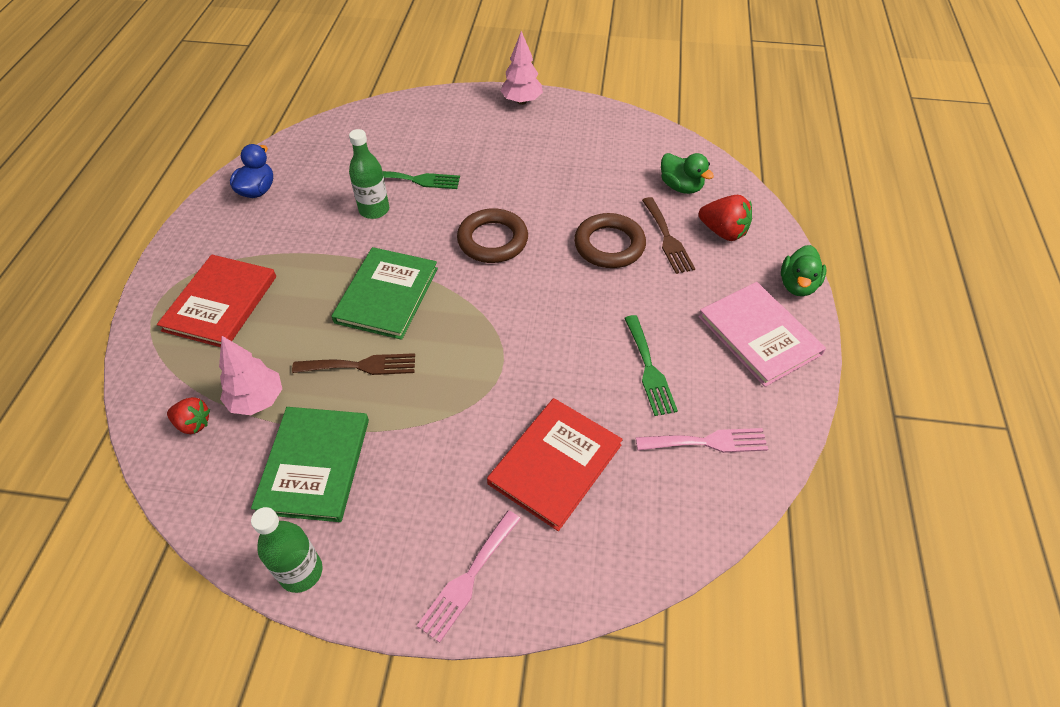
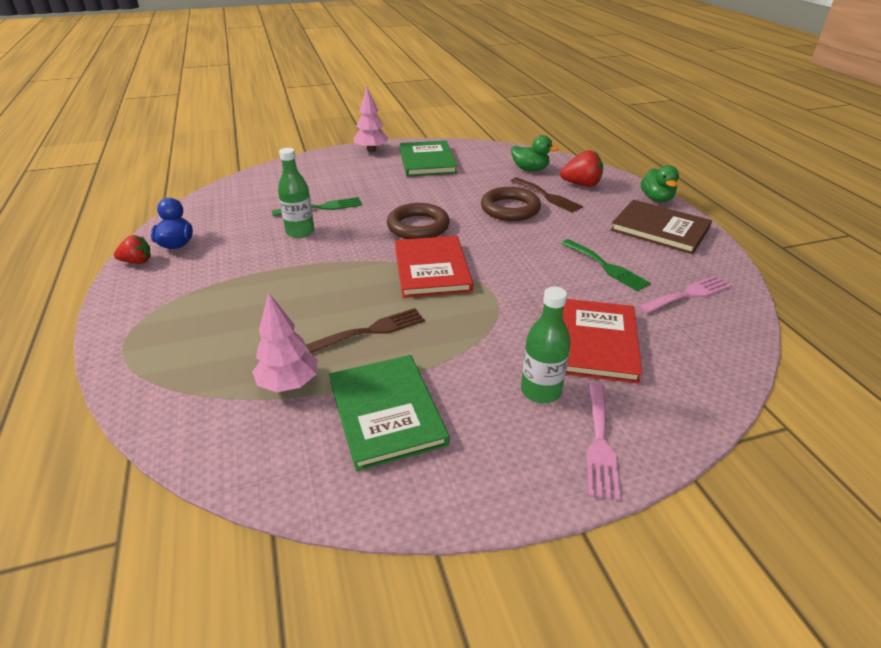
camera: 25 degrees left, 15 degrees down
(193, 423) = (232, 423): red strawberry -> red strawberry (137, 262)
(220, 303) = (195, 326): red book -> red book (431, 269)
(301, 572) = (442, 499): green bottle -> green bottle (541, 391)
(387, 295) = (357, 279): green book -> green book (427, 161)
(759, 335) = (660, 229): pink book -> brown book

